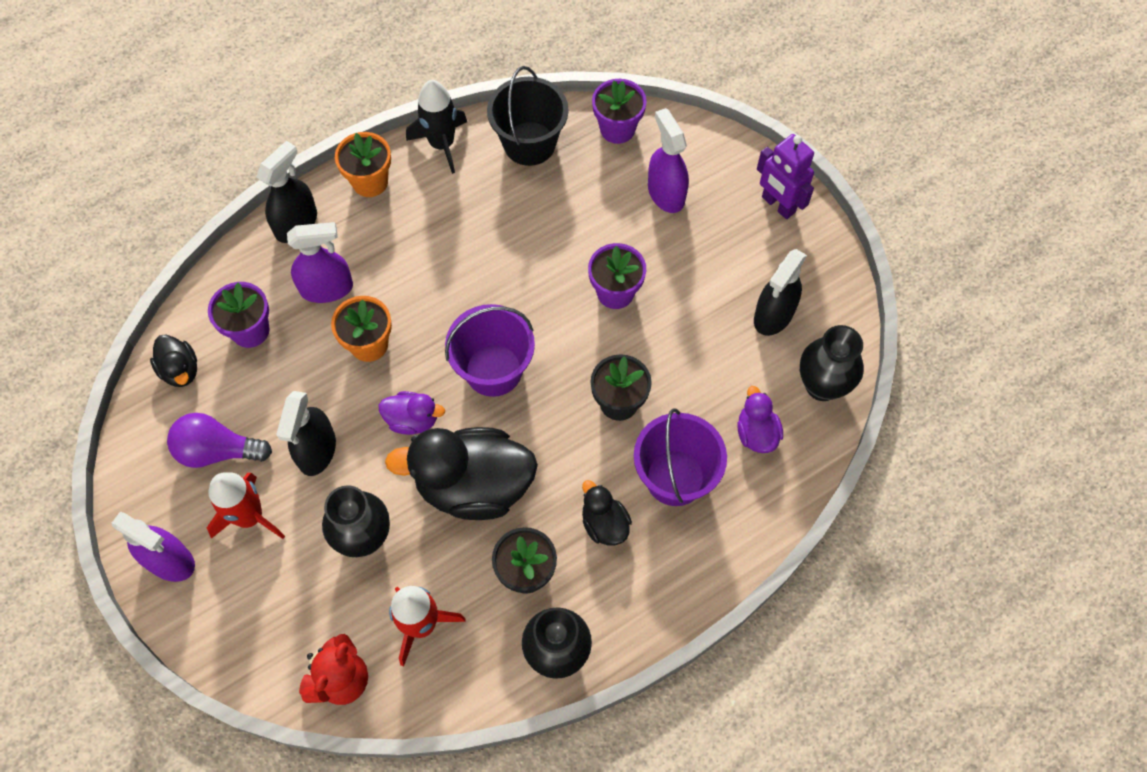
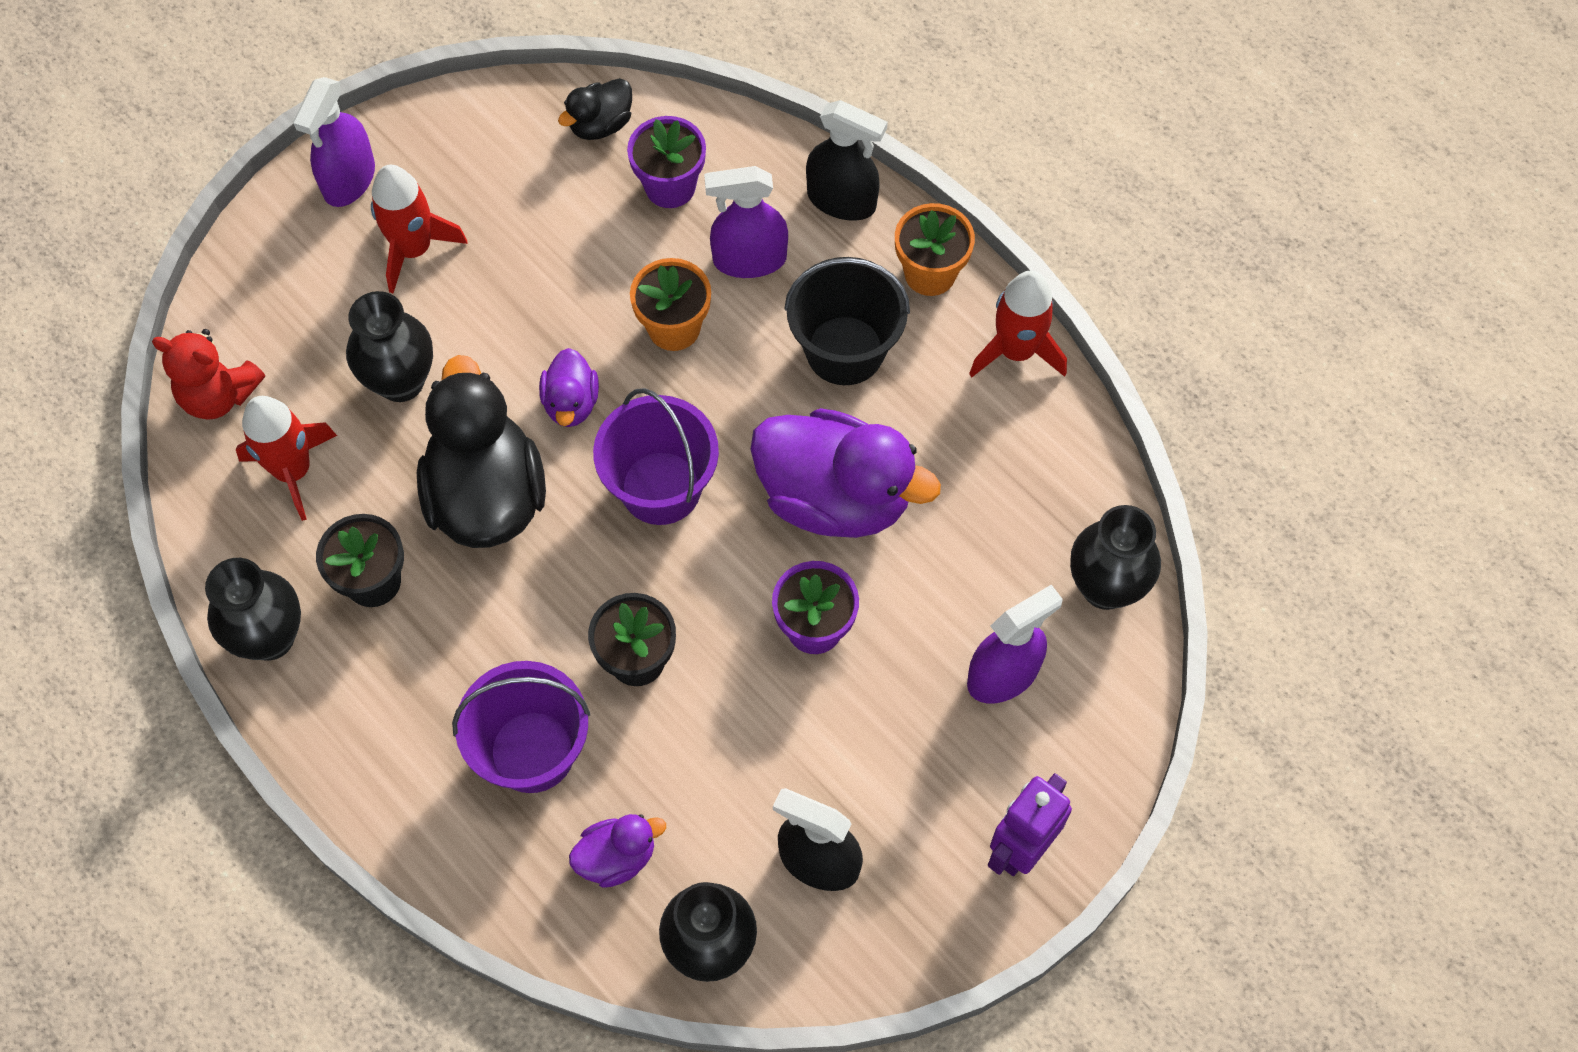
camera: 80 degrees right, 0 degrees up
(218, 451) = (497, 193): purple light bulb -> none
(317, 450) = (512, 301): black spray bottle -> none
(327, 288) = (749, 259): purple spray bottle -> purple spray bottle turned 105 degrees clockwise
(442, 144) = (1016, 351): black rocket -> red rocket
(524, 265) = (835, 497): none -> purple duck
(529, 143) = (1047, 467): black bucket -> black bucket (845, 350)
(604, 524) = (452, 668): black duck -> none
(617, 129) = (1105, 587): purple flower pot -> black vase

